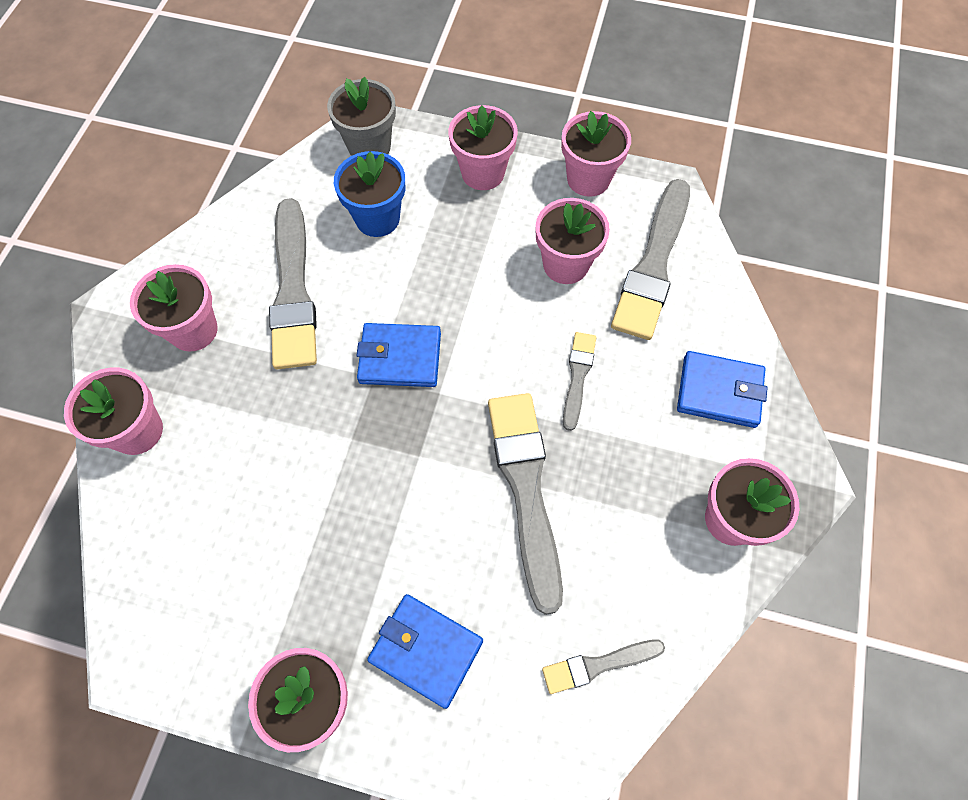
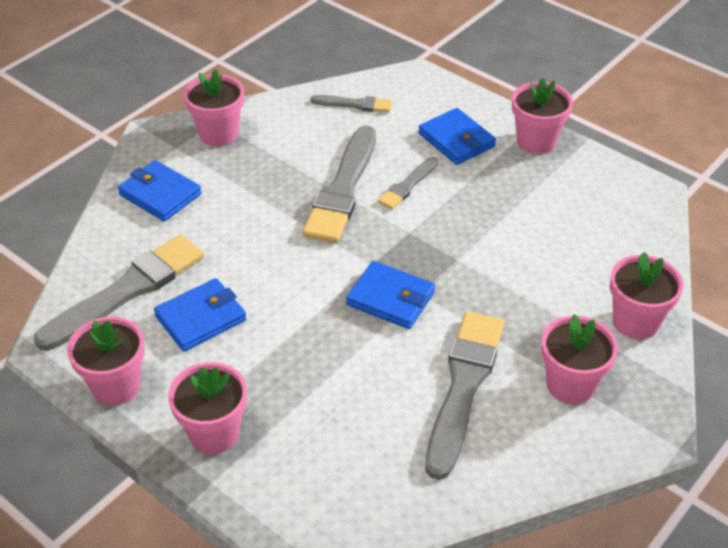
camera: 155 degrees left, 20 degrees down
(369, 147) = (317, 513): grey flower pot -> none
(377, 218) = (349, 426): blue flower pot -> none
(565, 264) = (201, 318): pink flower pot -> blue wallet
(578, 377) = (256, 237): grey brush -> grey brush (408, 185)

